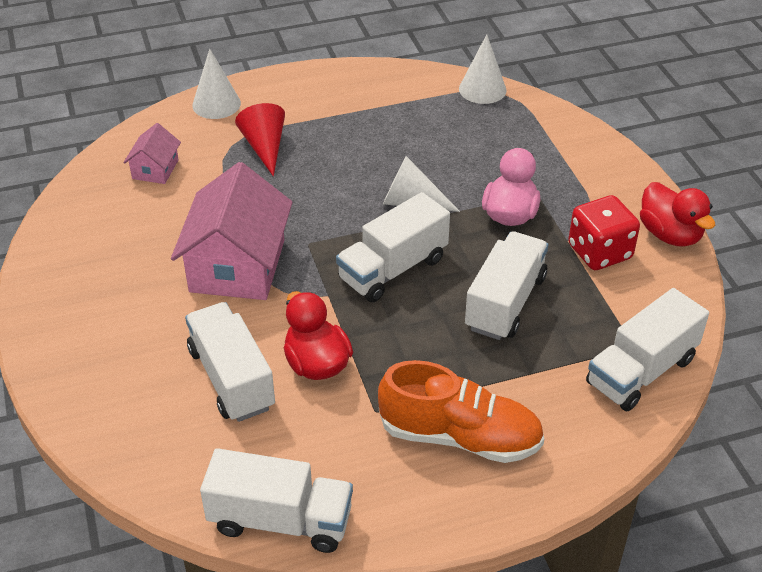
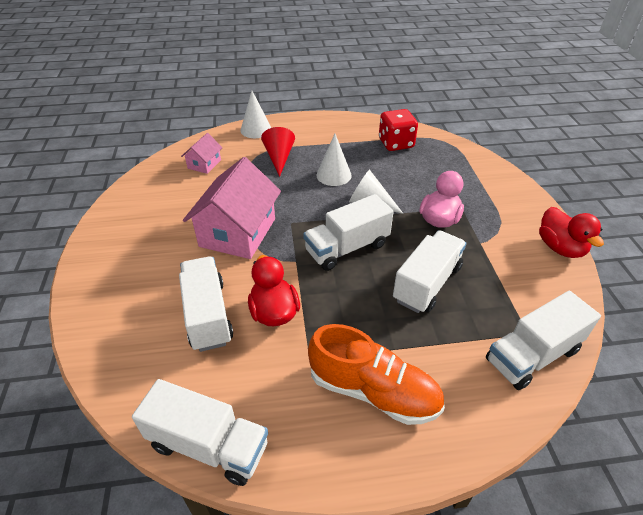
camera: 10 degrees right, 0 degrees up
(482, 89) = (431, 137): white cone -> white cone (334, 175)
(599, 252) = (504, 254): red dice -> red dice (396, 143)

